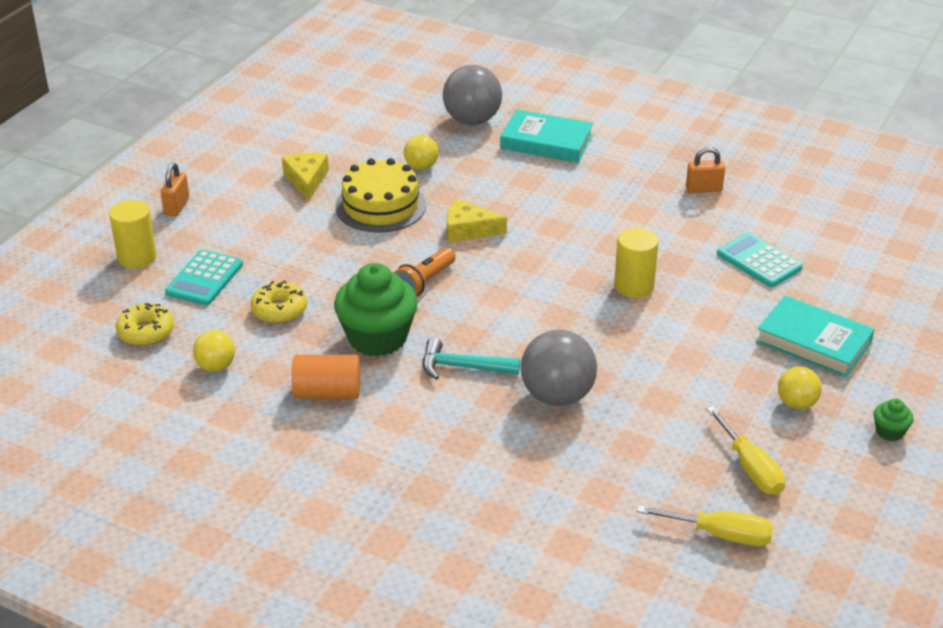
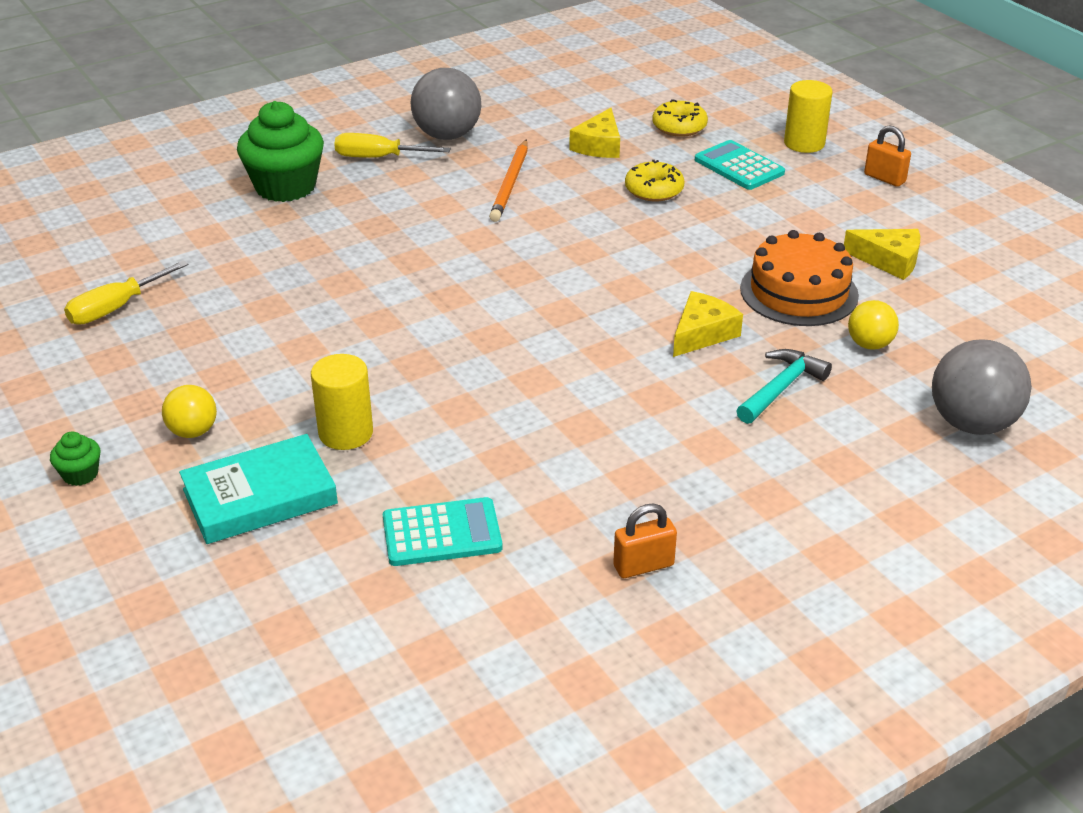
camera: 120 degrees right, 0 degrees up
(216, 366) = (599, 145): yellow ball -> yellow cheese
(327, 392) = (510, 184): orange cylinder -> orange pencil
(377, 338) = (562, 226): green cupcake -> green cupcake (285, 187)
(380, 206) = (799, 292): yellow cake -> orange cake
(424, 282) = (626, 276): orange flashlight -> none
(463, 367) = (472, 256): turquoise hammer -> turquoise hammer (781, 388)
(546, 142) = (870, 468): turquoise book -> none
(557, 396) = (376, 292): grey ball -> grey ball (447, 135)
(634, 286) = (491, 408): yellow cylinder -> yellow cylinder (346, 433)
(703, 189) = (643, 566): orange padlock -> orange padlock turned 45 degrees clockwise
(750, 468) = (158, 359): yellow screwdriver -> yellow screwdriver (378, 157)

